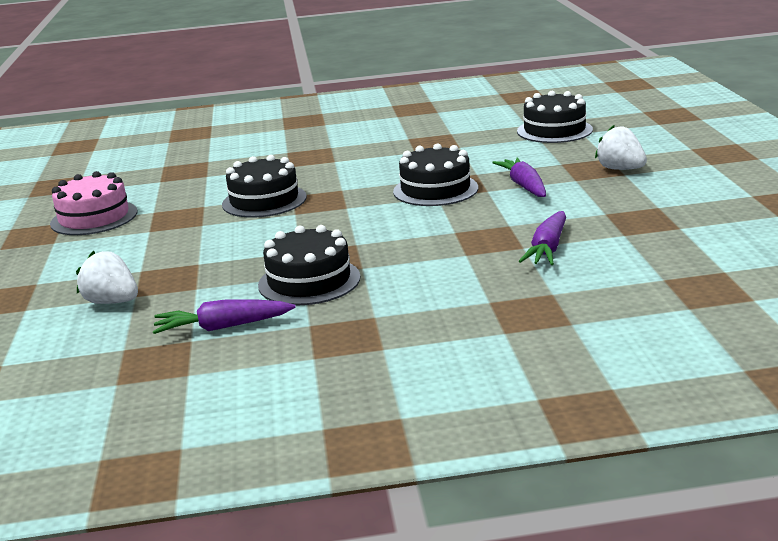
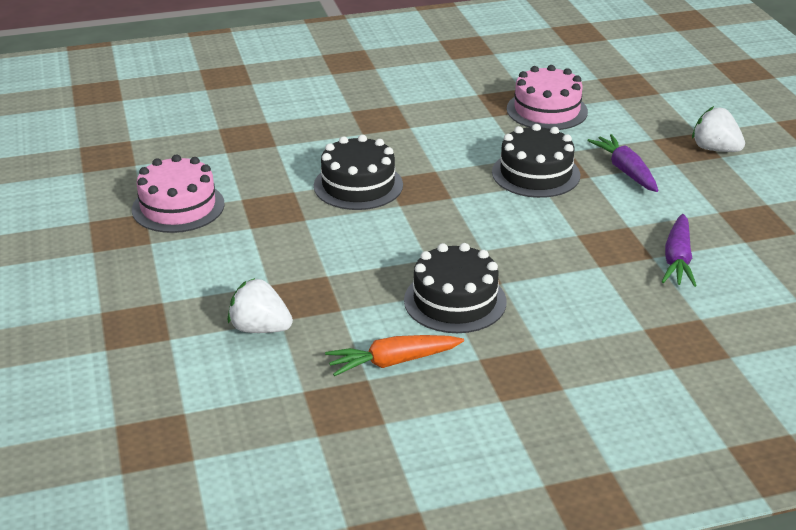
camera: 10 degrees left, 10 degrees up
(223, 327) = (393, 362): purple carrot -> orange carrot
(467, 147) = (547, 110): none -> pink cake
(554, 130) = (630, 88): black cake -> none

